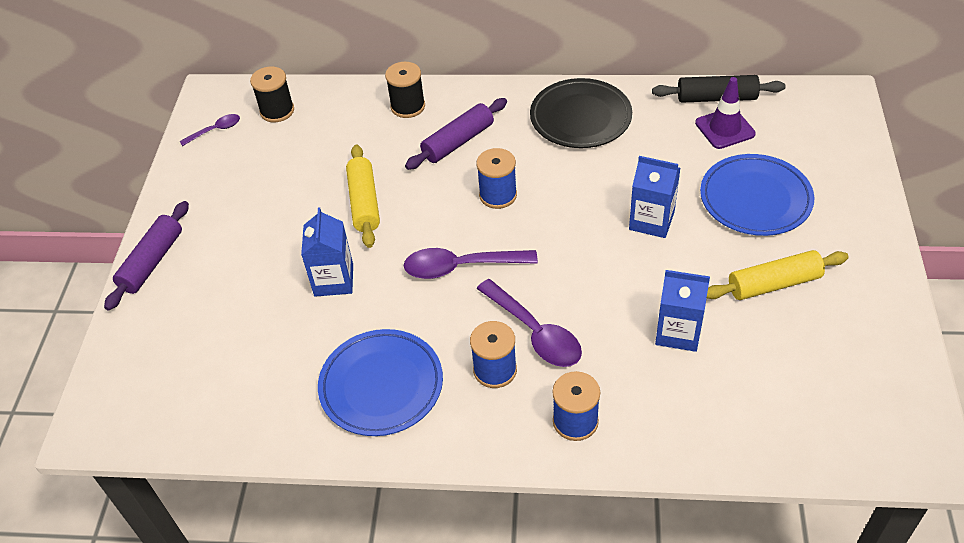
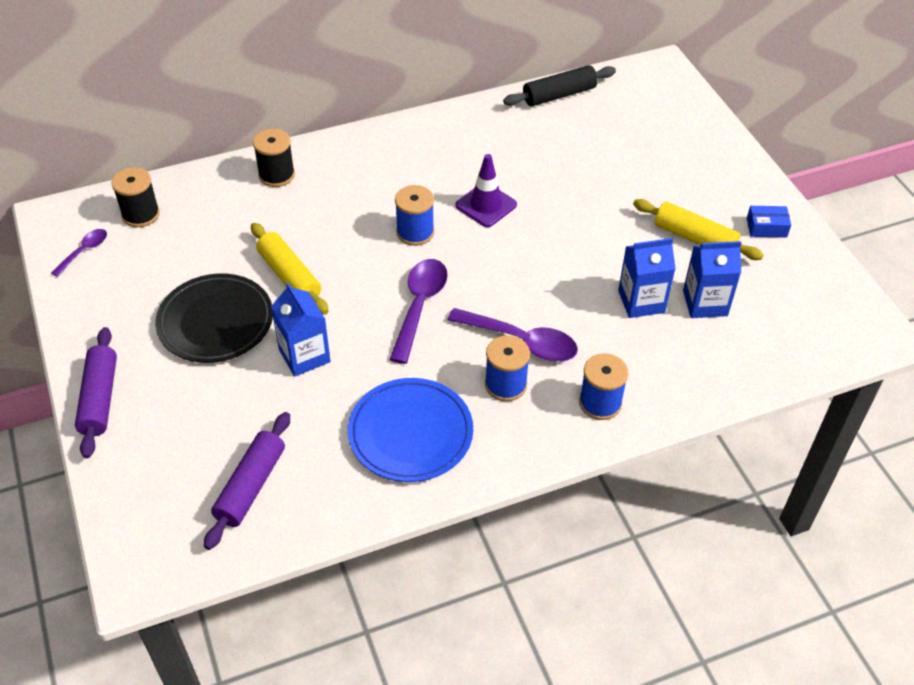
camera: 30 degrees left, 0 degrees up
(458, 142) = (347, 195): purple rolling pin -> purple rolling pin (251, 486)
(461, 267) = (419, 306): purple spoon -> purple spoon turned 135 degrees clockwise
(580, 117) = (449, 143): black plate -> black plate (215, 322)
(651, 221) = (565, 215): blue carton -> blue carton (705, 303)
(724, 128) = (581, 119): purple traffic cone -> purple traffic cone (486, 205)
(755, 199) = (640, 172): blue plate -> none
(773, 284) = (694, 238): yellow rolling pin -> yellow rolling pin turned 75 degrees clockwise
(861, 297) = (766, 227): none -> blue box

